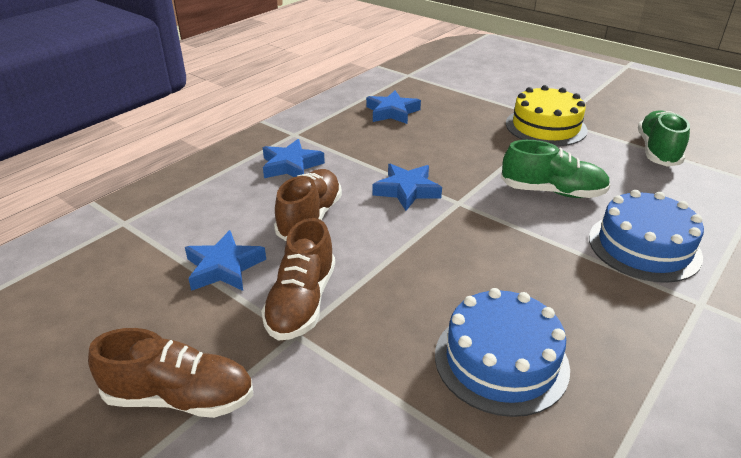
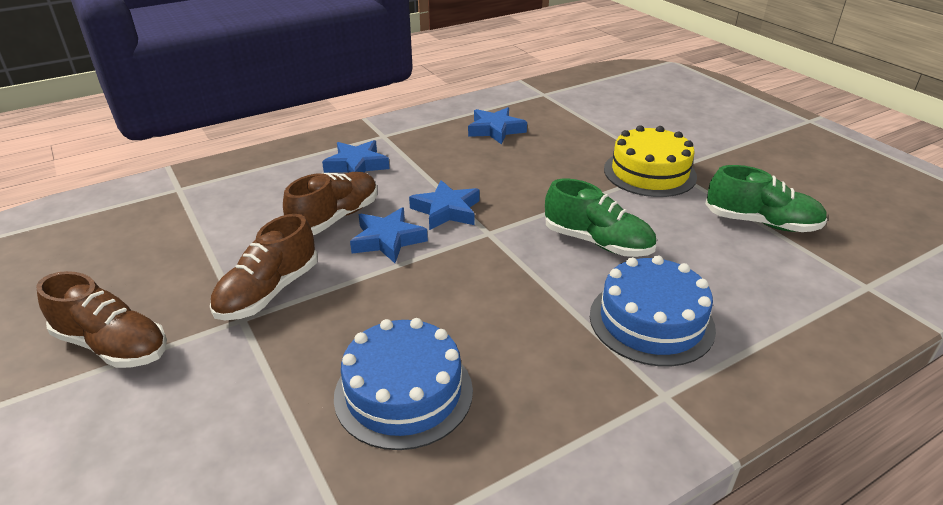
camera: 20 degrees right, 0 degrees up
(224, 267) = (228, 246): blue star -> blue star (387, 240)
(657, 151) = (761, 223): green shoe -> green shoe turned 75 degrees clockwise

